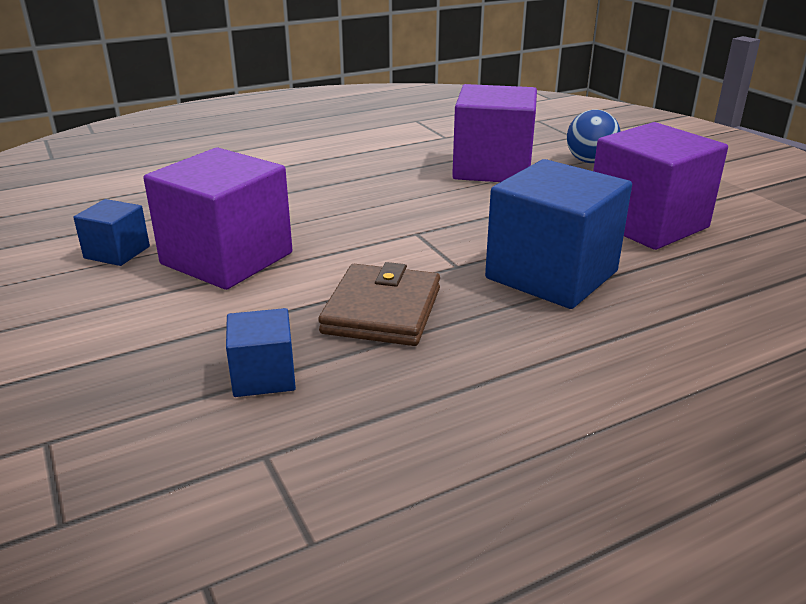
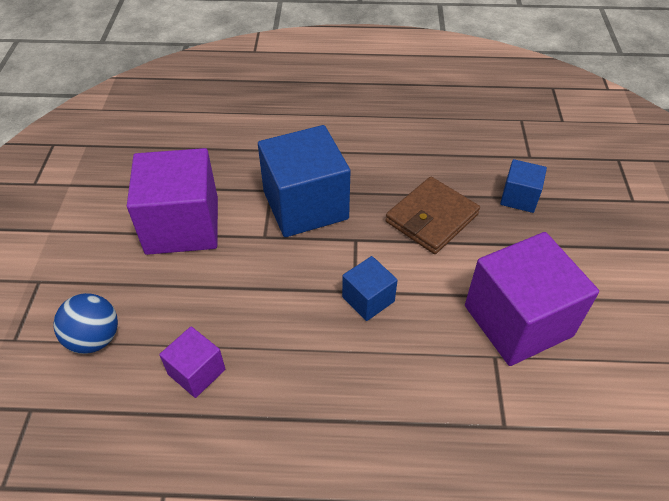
camera: 150 degrees left, 20 degrees up
(117, 252) = (611, 372): blue cube -> blue cube (368, 299)
(492, 168) = (196, 372): purple cube -> purple cube, size x0.50

